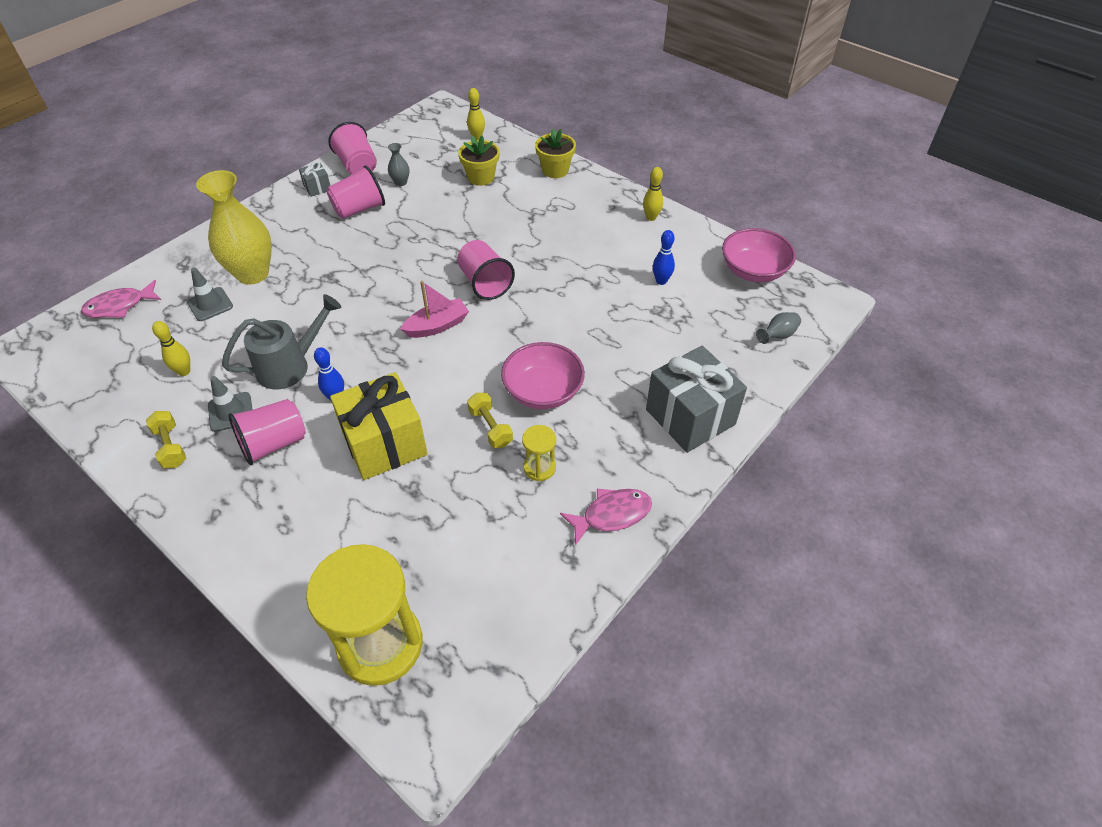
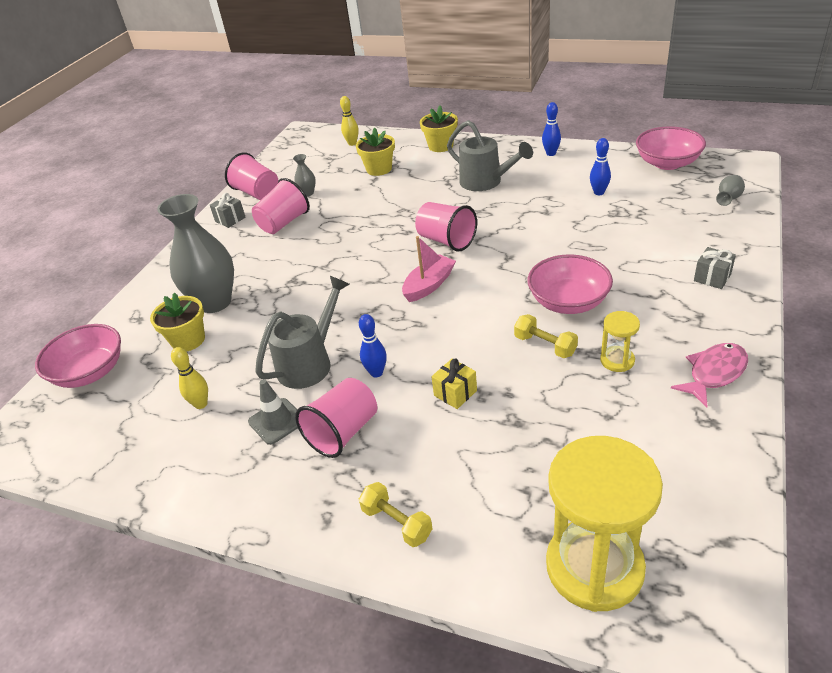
camera: 15 degrees left, 10 degrees down
(119, 306) = (90, 372): pink fish -> pink bowl
(171, 447) = (234, 474): yellow dumbbell -> yellow dumbbell (397, 523)
(210, 304) = (188, 340): grey traffic cone -> yellow flower pot
(253, 274) = (215, 302): yellow vase -> grey vase
(384, 444) = (455, 393): yellow gift -> yellow gift, size x0.44
(566, 229) = (486, 182): none -> grey watering can
(651, 217) = (551, 153): yellow bowling pin -> blue bowling pin
(690, 417) = (712, 277): grey gift -> grey gift, size x0.44

